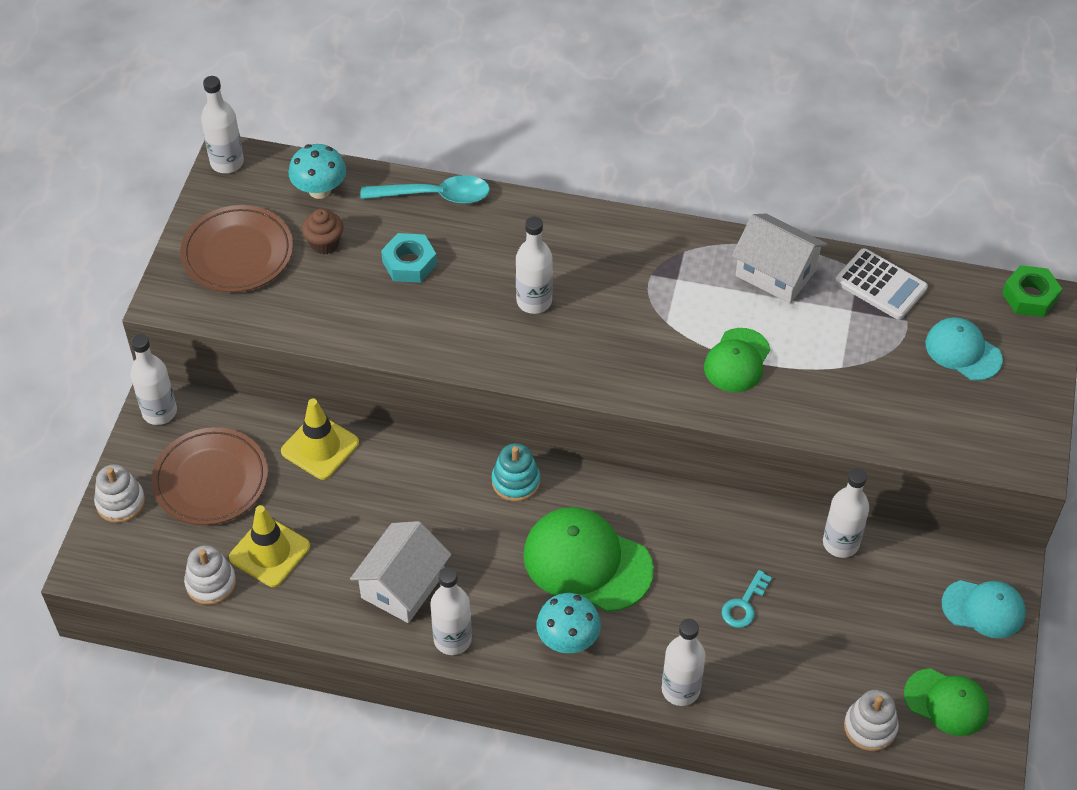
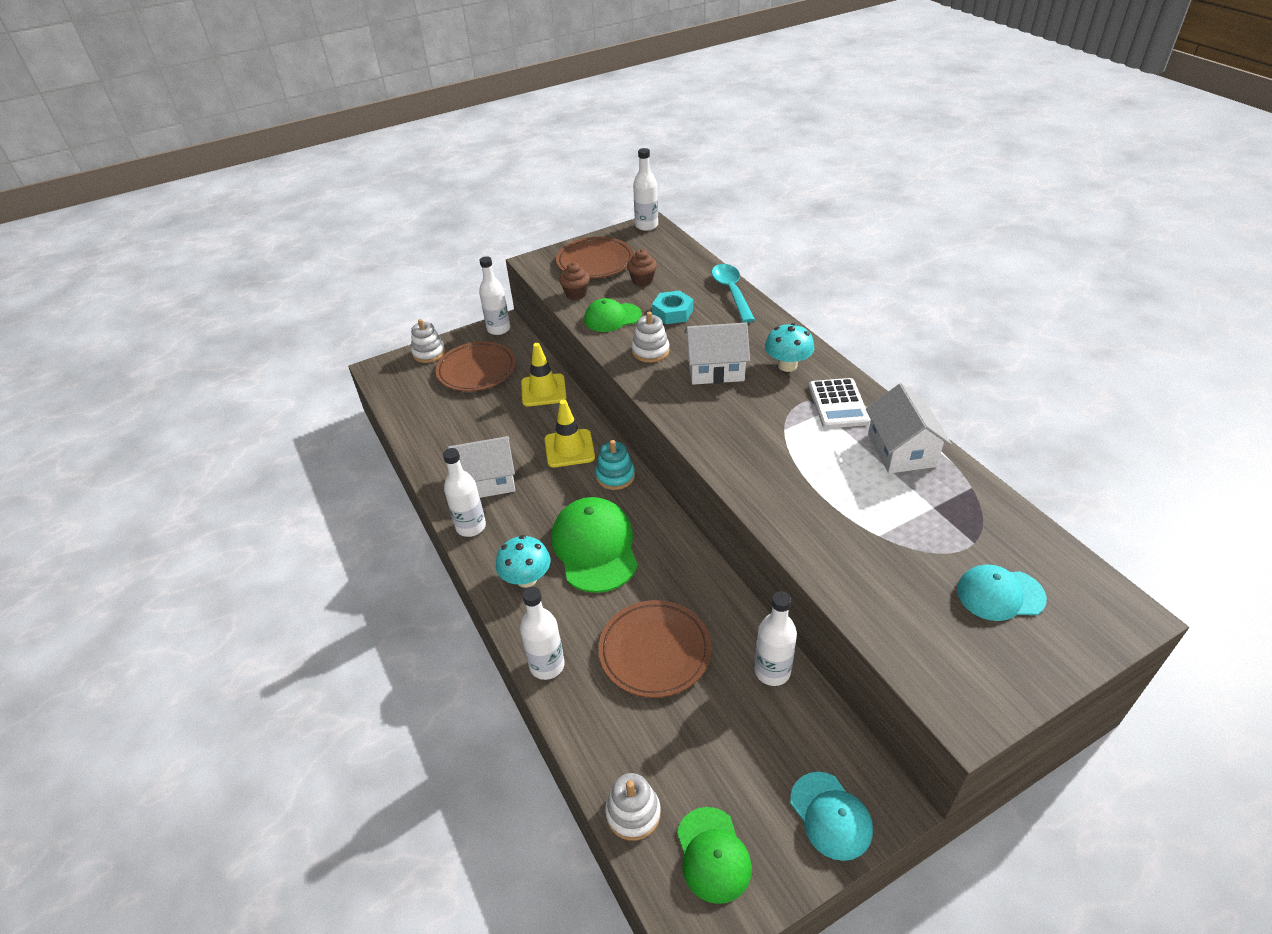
camera: 50 degrees right, 10 degrees down
(211, 583) = (411, 412): white stacking toy -> white stacking toy (650, 351)
(269, 552) = (453, 418): yellow traffic cone -> yellow traffic cone (569, 448)
(276, 311) = (576, 294): none -> brown cupcake
(319, 190) = (674, 258): turquoise mushroom -> turquoise mushroom (787, 365)
(435, 196) = (731, 292): turquoise spoon -> turquoise spoon turned 150 degrees counterclockwise
(534, 301) = (715, 369): white bottle -> white house
(737, 361) = (803, 480): green cap -> green cap (612, 317)
(744, 604) = (655, 651): turquoise key -> brown plate
(880, 285) = (979, 507): white calculator -> white calculator (838, 404)
(963, 351) = (1000, 594): turquoise cap -> turquoise cap turned 90 degrees counterclockwise
(1030, 296) = (1116, 600): green nut -> none

